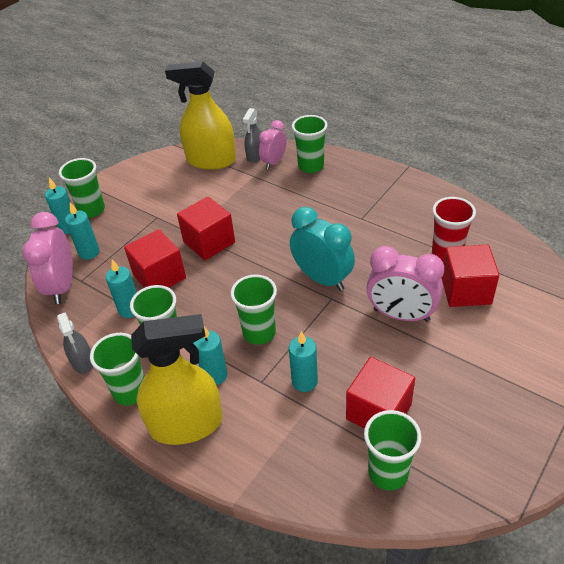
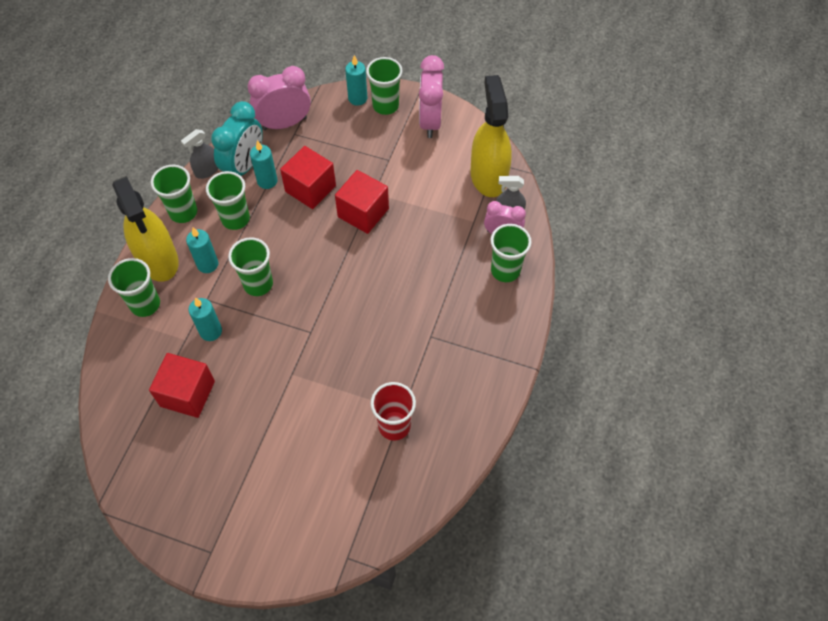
camera: 70 degrees right, 15 degrees up
(89, 252) = (329, 126): turquoise candle -> none
(322, 279) = (334, 319): turquoise clock -> turquoise clock (244, 166)
(388, 473) = (131, 410): green cup -> green cup (145, 304)
(401, 315) = (300, 395): pink clock -> pink clock (430, 121)
(466, 290) = (344, 449): red cube -> none

